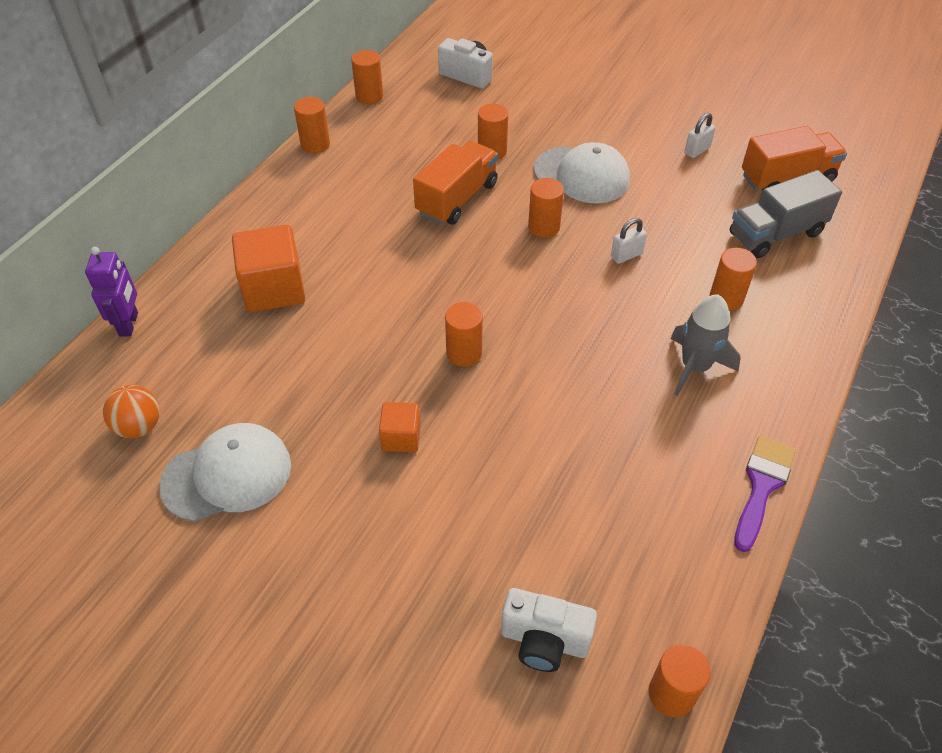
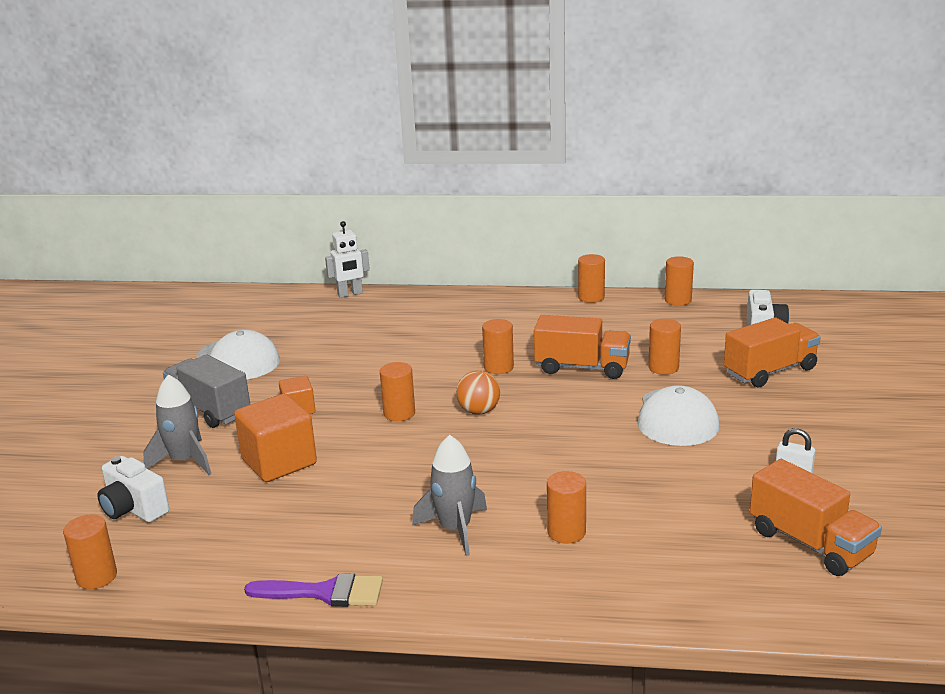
camera: 70 degrees right, 25 degrees down
(129, 324) = (350, 294): purple robot -> white robot
(139, 426) = (265, 323): orange ball -> orange ball (479, 411)
(274, 289) = (416, 327): orange cube -> orange cube (279, 462)
(459, 572) = (185, 461): none -> grey rocket
(538, 99) = (770, 371): none -> orange truck
(544, 227) = (582, 414): orange cylinder -> orange cylinder (498, 367)
(544, 640) = (134, 509): white camera -> white camera turned 45 degrees counterclockwise
(626, 255) = (581, 463): white padlock -> none
(776, 234) = (699, 549): grey truck -> grey truck (209, 409)

